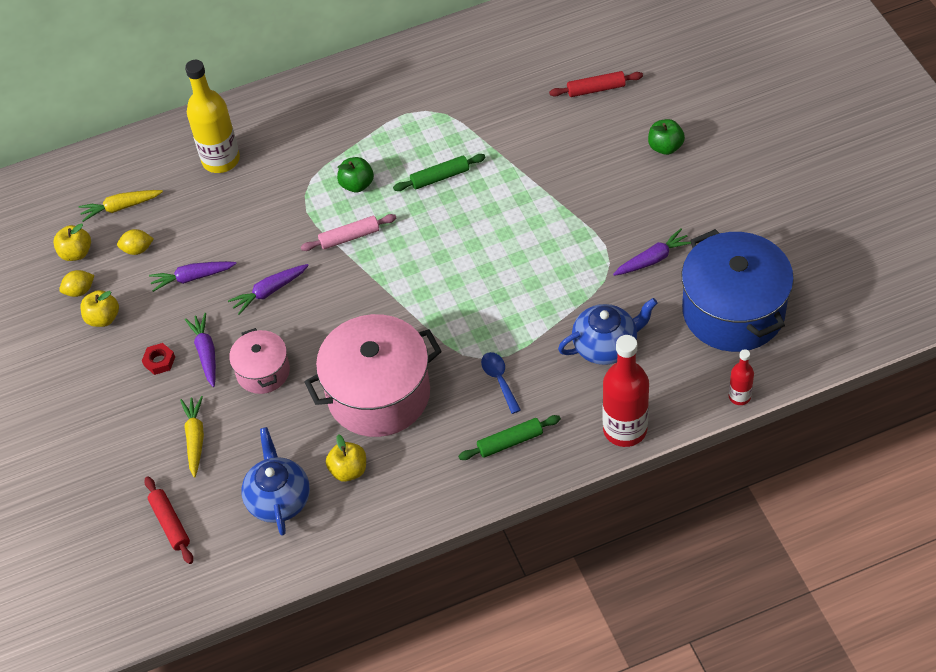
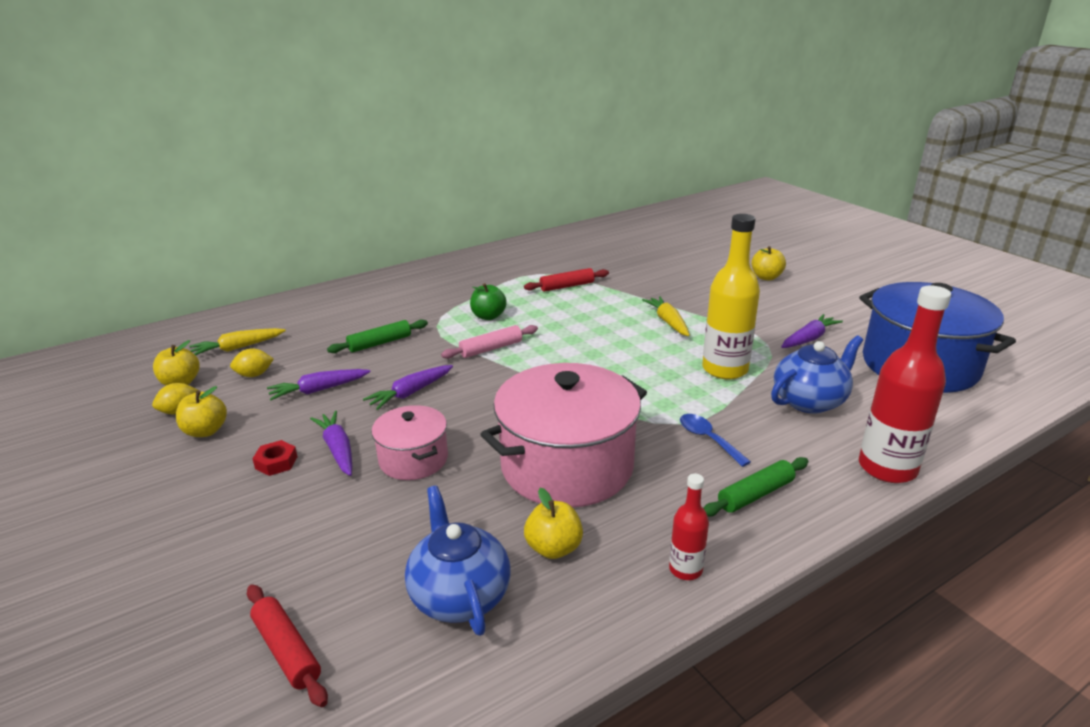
camera: 15 degrees left, 25 degrees down
(195, 438) = (326, 536): yellow carrot -> yellow carrot (668, 322)
(221, 160) = (346, 312): yellow bottle -> yellow bottle (725, 369)
(440, 177) = (569, 307): green rolling pin -> green rolling pin (379, 343)
(596, 89) = (684, 254): red rolling pin -> red rolling pin (567, 286)
(665, 147) = (766, 277): green apple -> yellow apple
(739, 396) = (990, 427): red bottle -> red bottle (685, 569)

